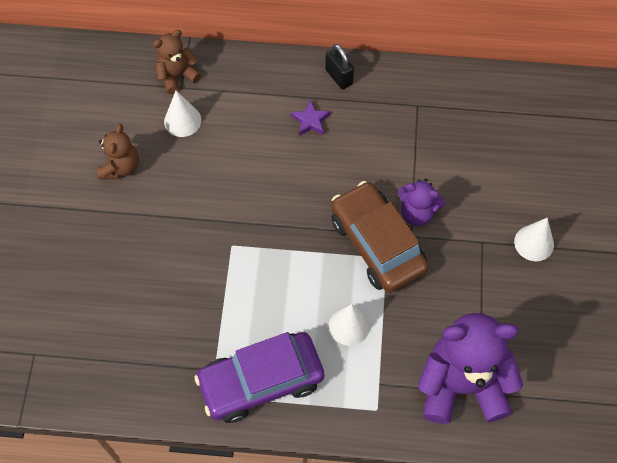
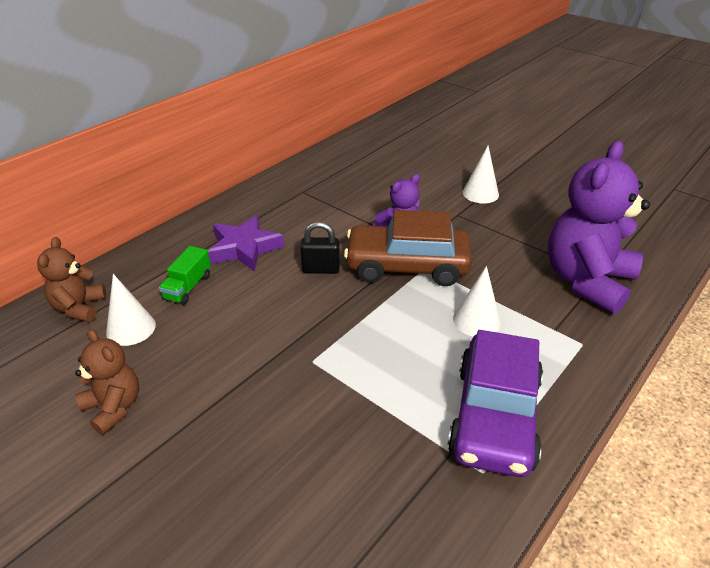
camera: 55 degrees left, 25 degrees down
(243, 120) = (188, 287): none -> green truck
(310, 121) = (244, 248): purple star -> purple star, size x1.73
(338, 77) = (225, 215): black padlock -> black padlock (321, 269)

